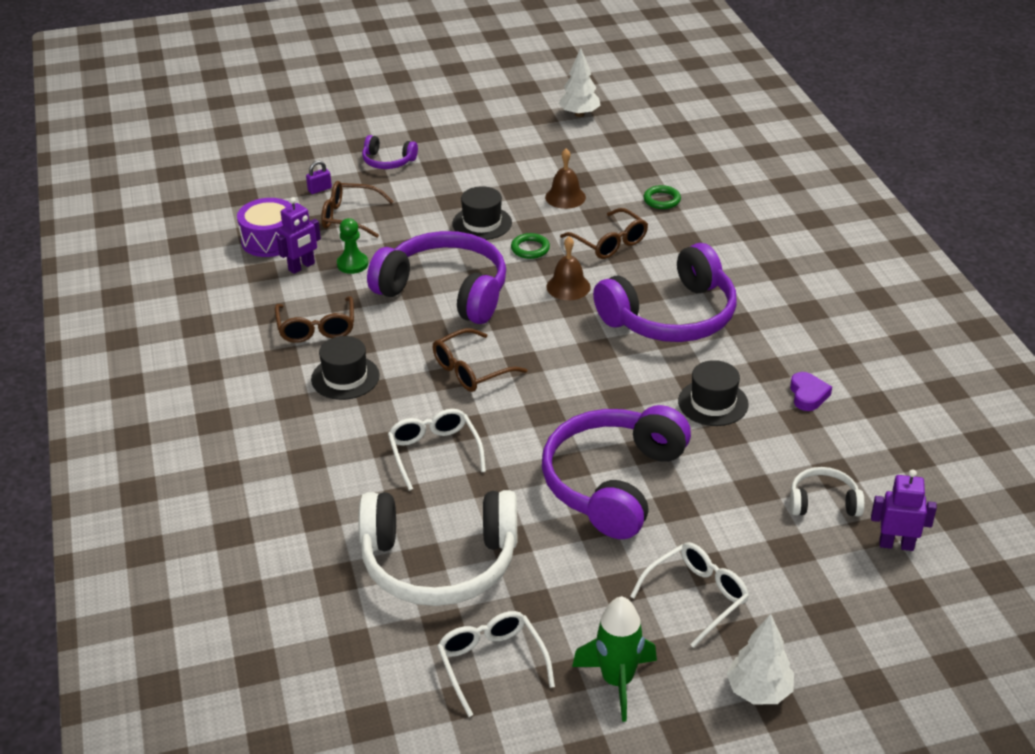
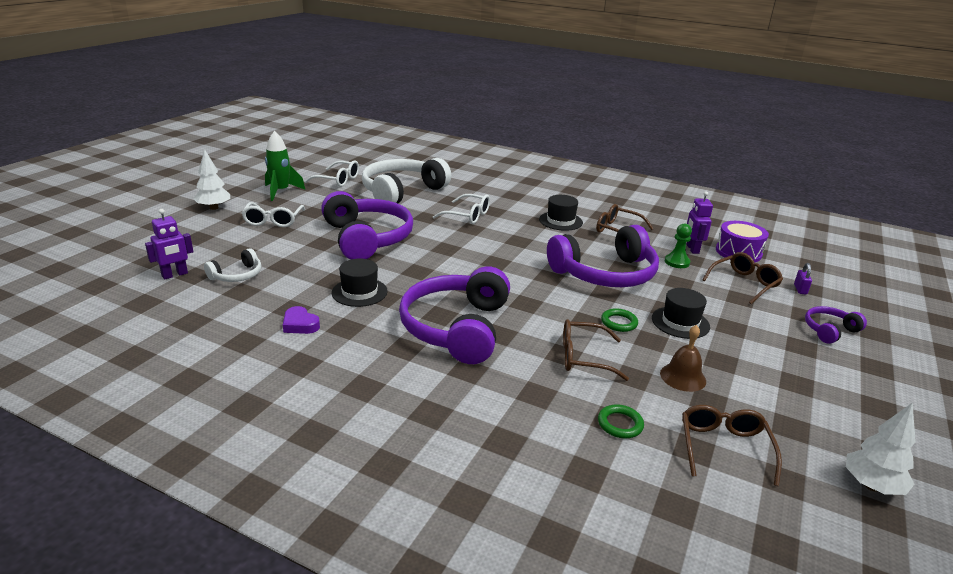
camera: 130 degrees right, 10 degrees down
(471, 370) = (514, 248): brown glasses -> brown glasses (724, 448)
(568, 287) = (550, 312): brown bell -> none

